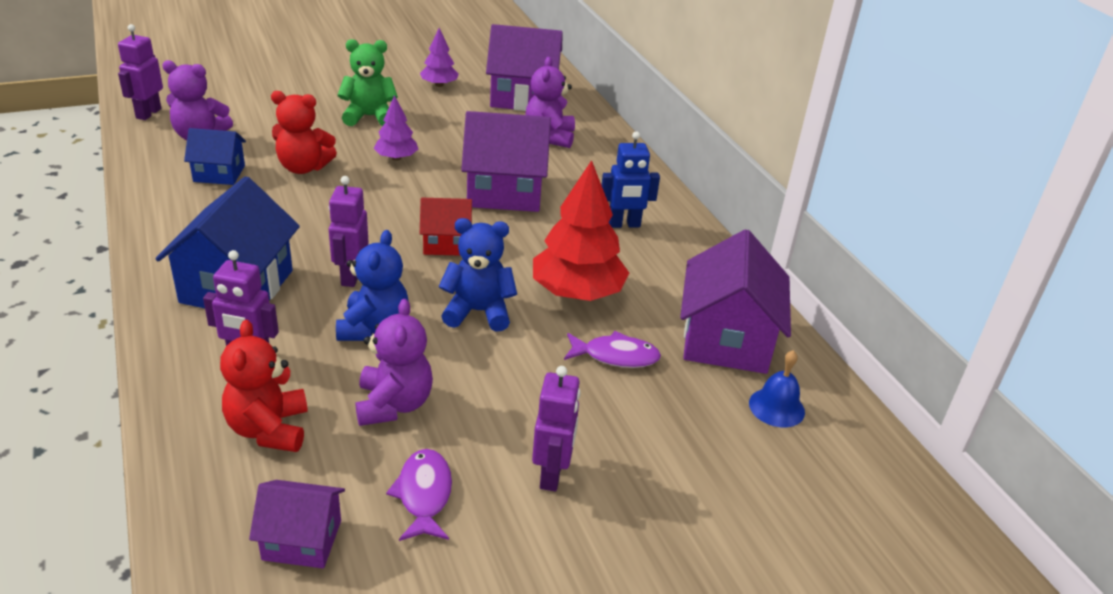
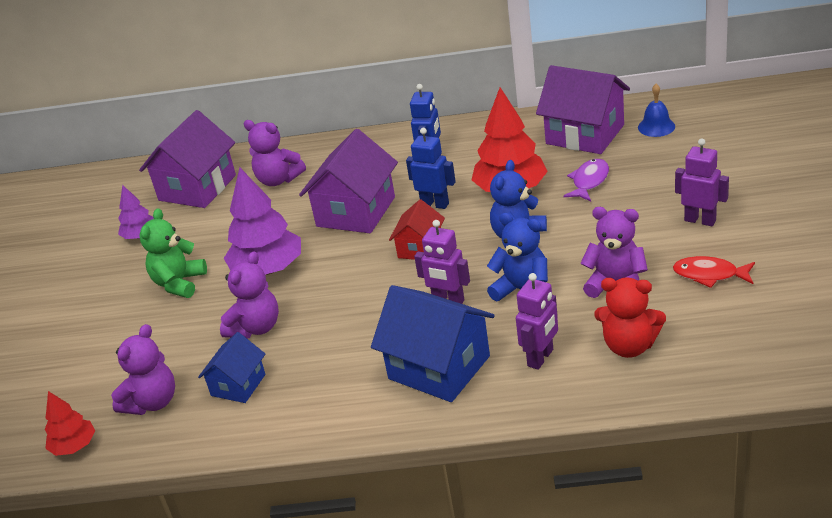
camera: 60 degrees left, 0 degrees up
(148, 113) = (74, 446): purple robot -> red tree
(302, 540) = (743, 329): purple house -> none
(303, 167) = (256, 328): red teddy bear -> purple teddy bear
(396, 158) = (268, 269): purple tree -> purple tree, size x1.84
(424, 495) = (709, 275): purple fish -> red fish
(532, 241) = (435, 204): none -> blue robot

